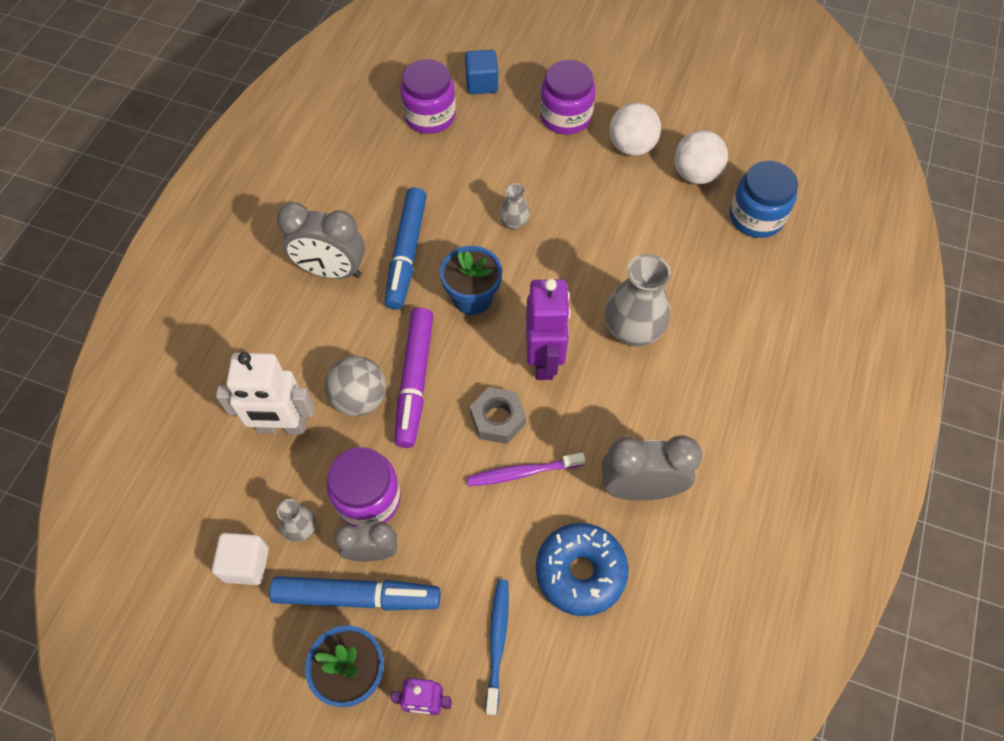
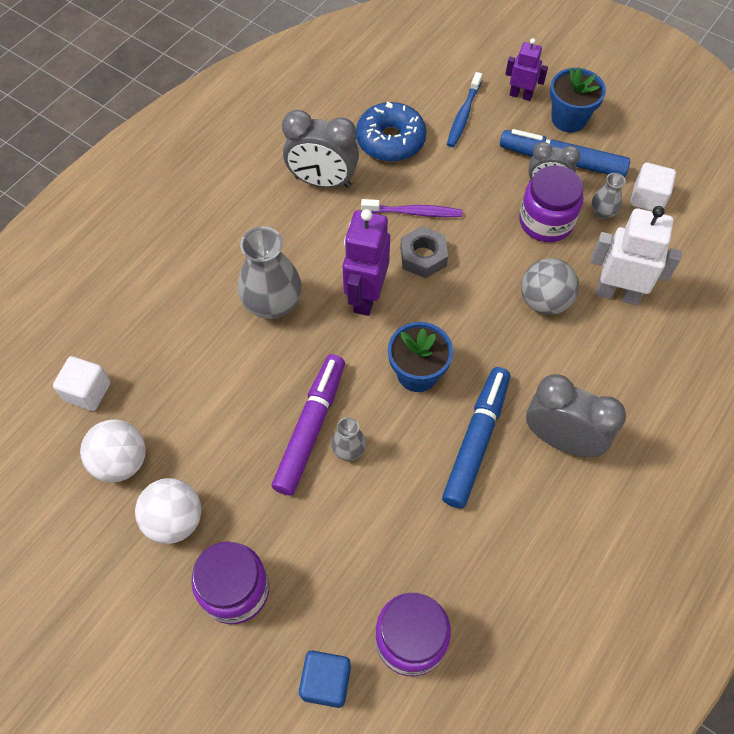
camera: 165 degrees left, 0 degrees up
(415, 381) = (491, 305): purple marker -> purple marker (311, 428)
(756, 217) = (87, 392): blue jar -> white cube

